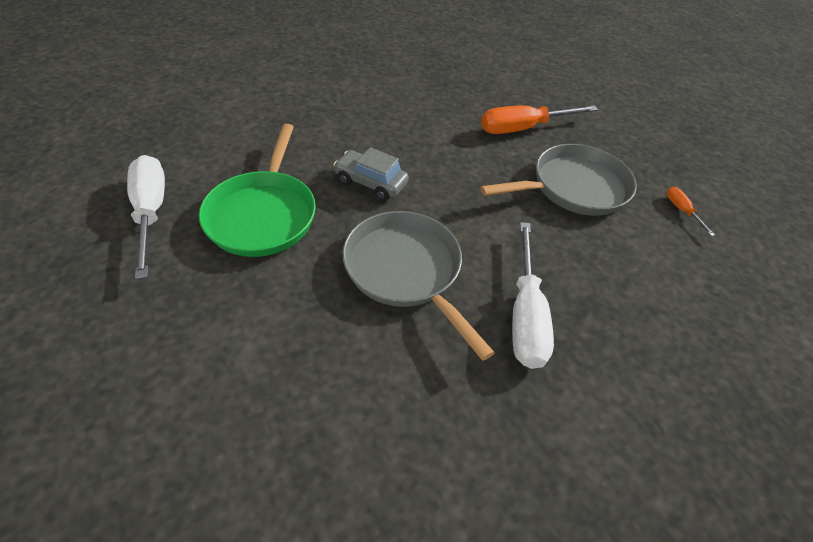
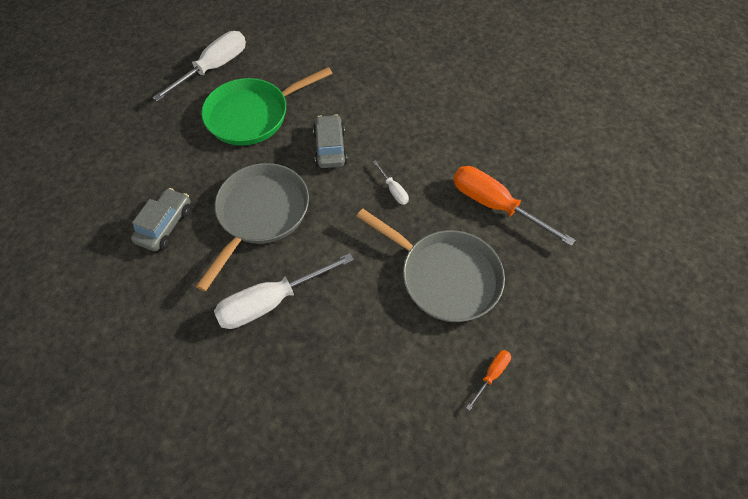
camera: 60 degrees right, 10 degrees up
(345, 365) = (165, 225): none -> grey car
(459, 170) = (393, 190): none -> white screwdriver

